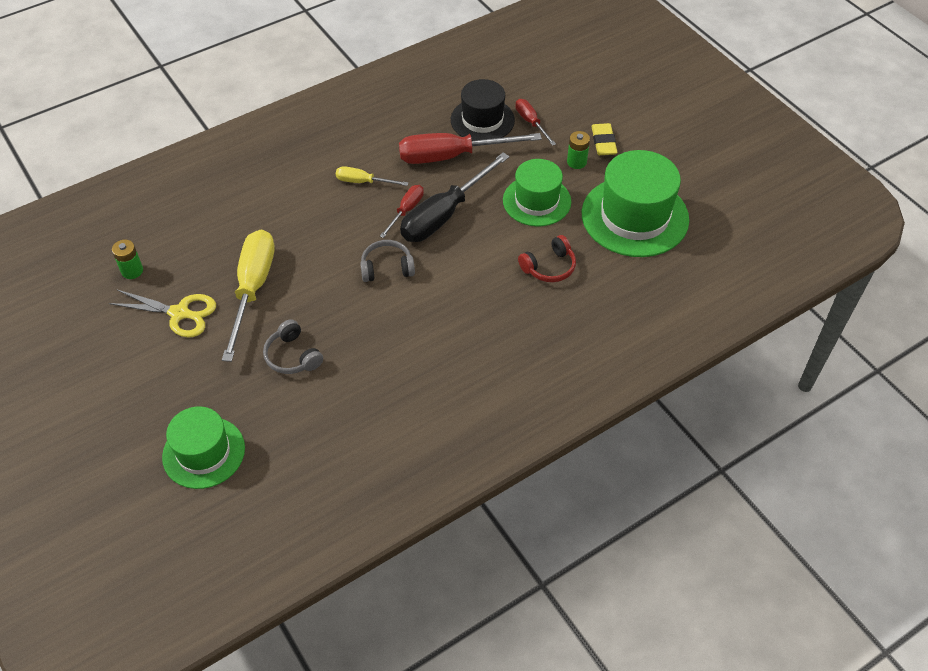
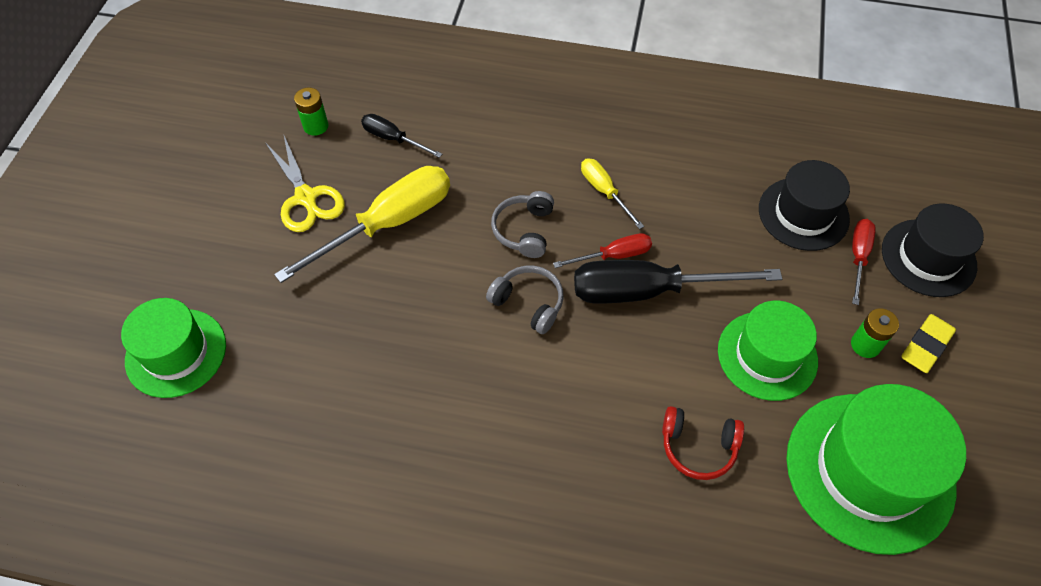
camera: 45 degrees right, 5 degrees up
(196, 242) = (393, 139): none -> black screwdriver
(292, 356) = (346, 322): grey headphones -> grey headphones (524, 230)
(452, 156) = (726, 230): red screwdriver -> none
(564, 100) = (928, 258): none -> black hat

